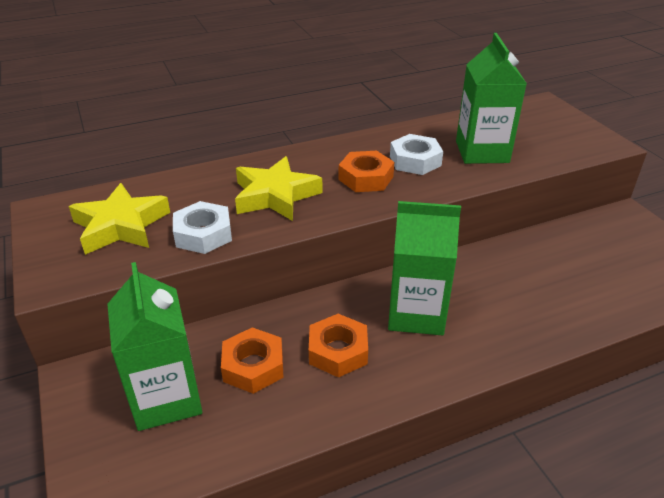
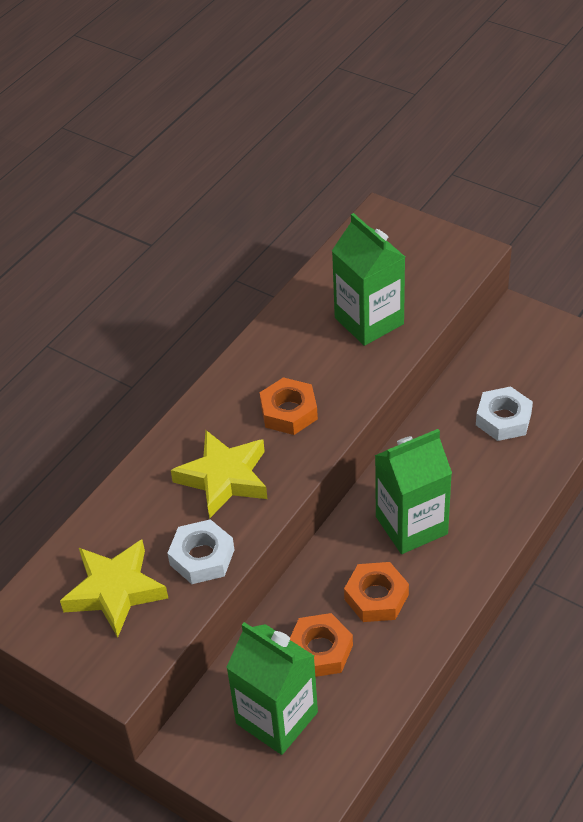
camera: 30 degrees left, 10 degrees up
(415, 161) = (316, 365): white nut -> white nut (503, 419)

